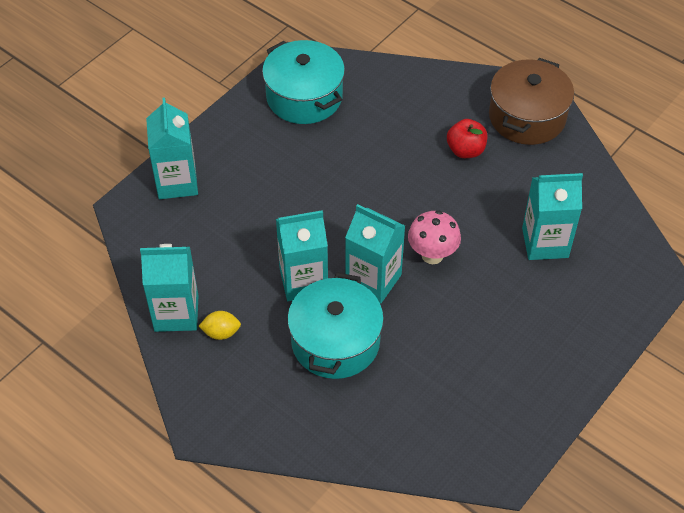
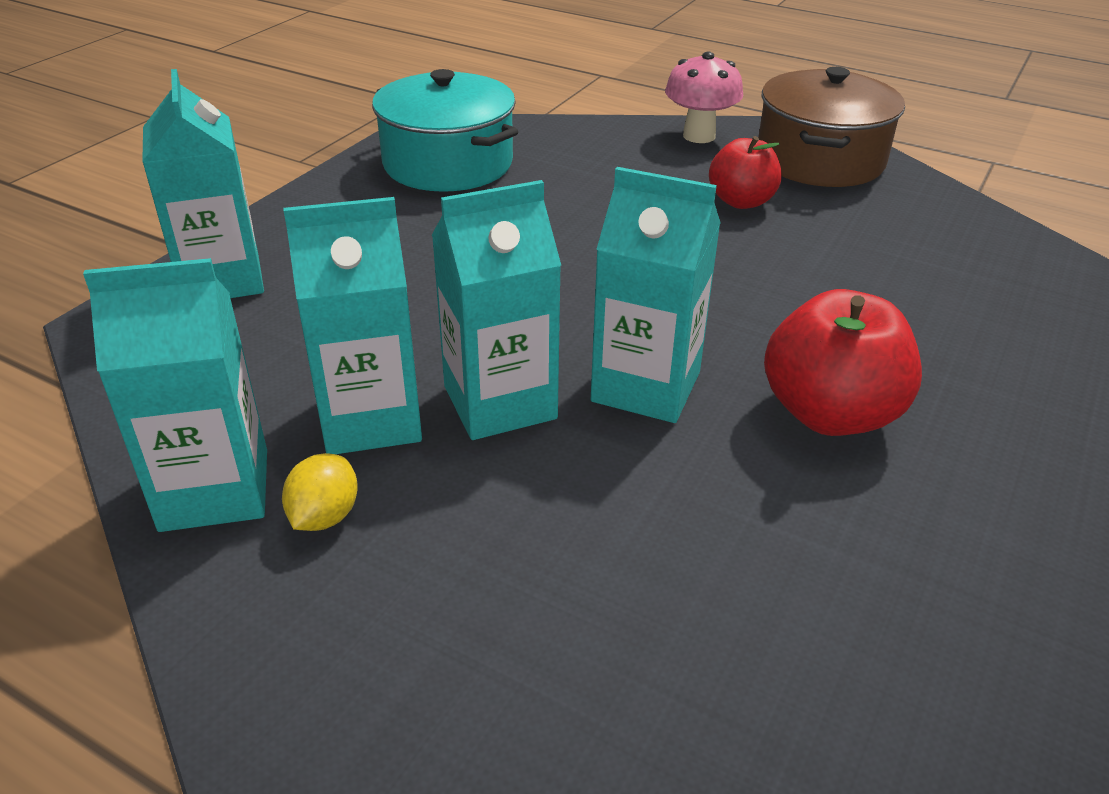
camera: 10 degrees left, 15 degrees down
(221, 332) = (324, 516): yellow lemon -> yellow lemon turned 60 degrees counterclockwise
(335, 342) = (598, 504): turquoise pot -> none
(432, 255) = (747, 337): pink mushroom -> pink mushroom (699, 136)
(454, 307) = (830, 413): none -> red apple
(545, 242) = (946, 301): turquoise carton -> turquoise carton (370, 419)

